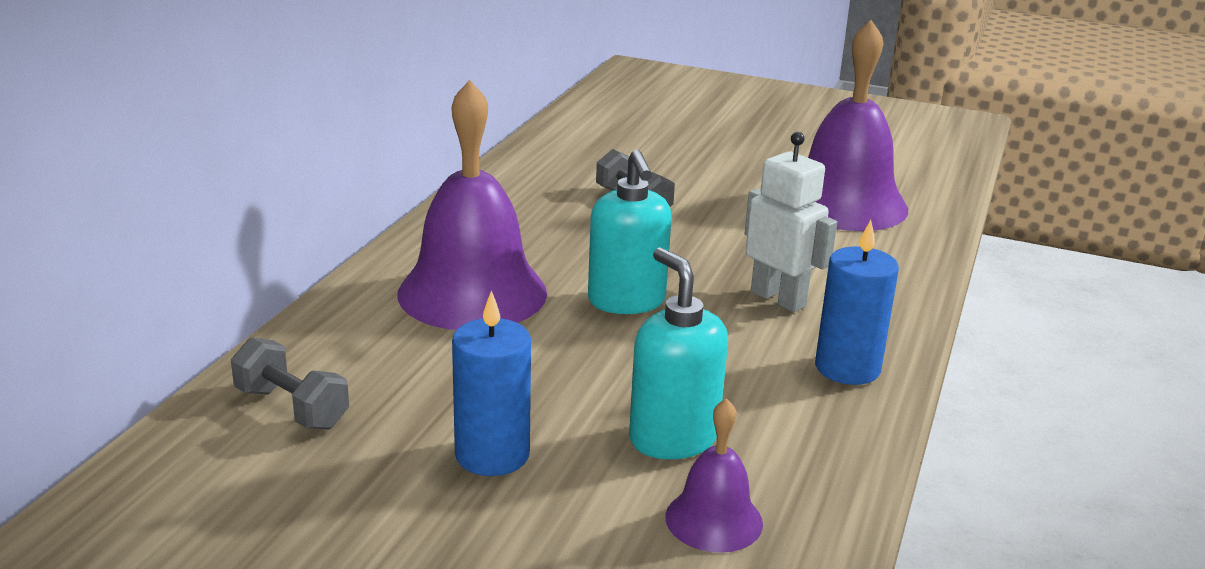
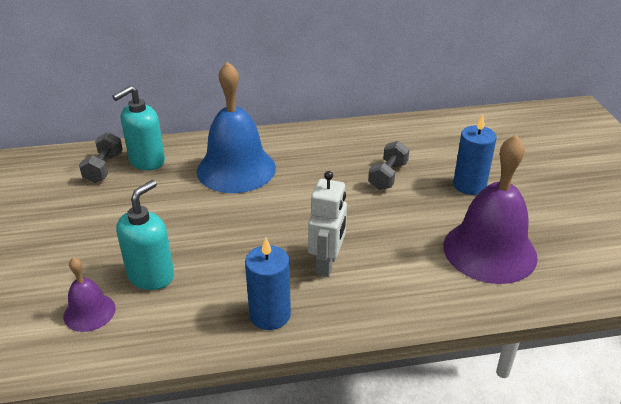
camera: 60 degrees right, 10 degrees up
(472, 293) = (236, 169): purple bell -> blue bell
(492, 455) = (102, 229): blue candle -> blue candle (469, 185)
(626, 301) = (272, 215): turquoise soap dispenser -> turquoise soap dispenser (146, 161)

